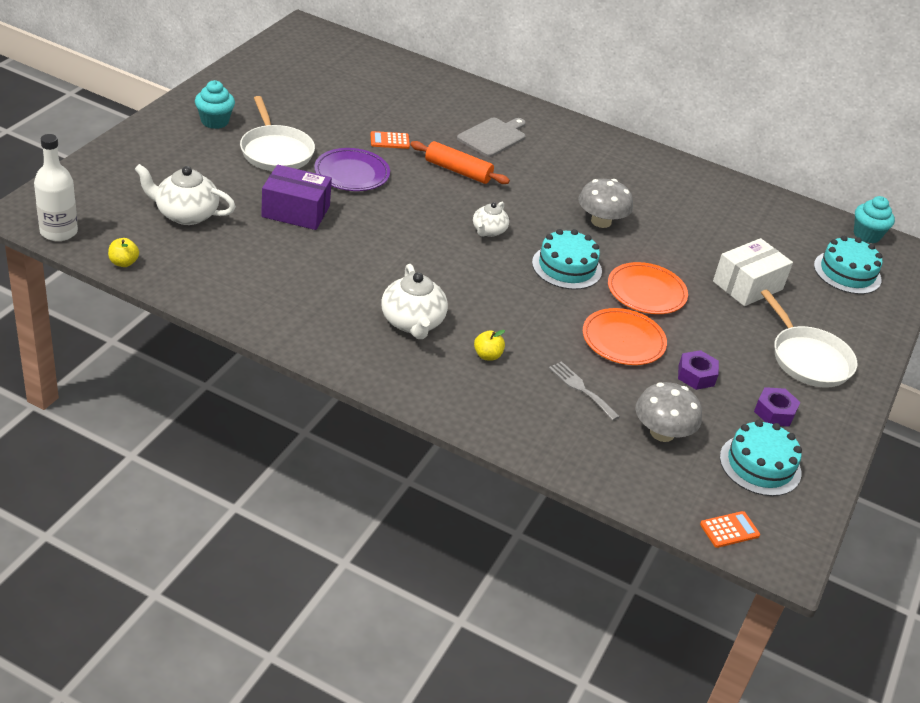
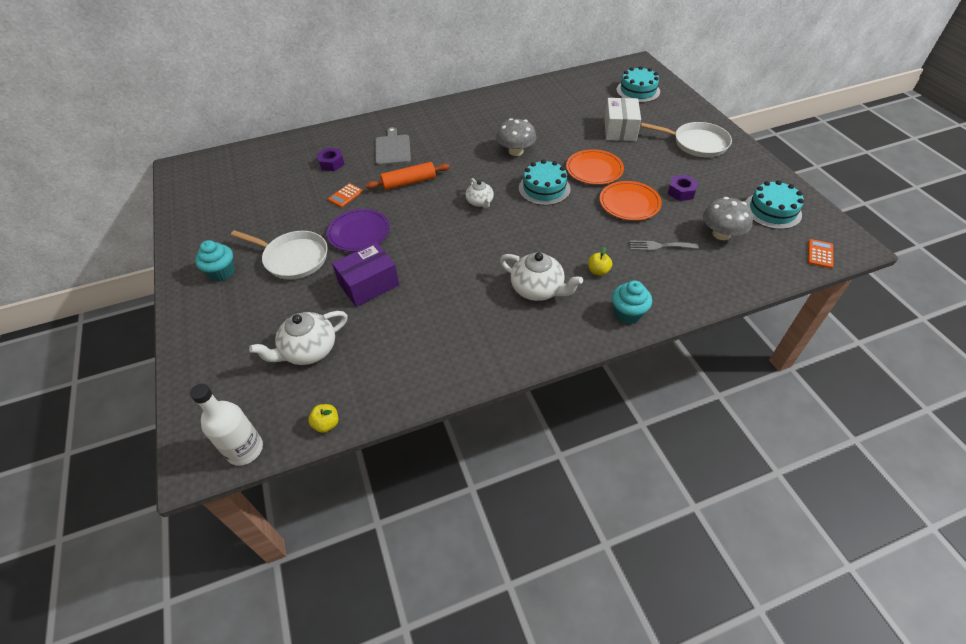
camera: 40 degrees left, 10 degrees up
(774, 412) = (732, 180): purple nut -> purple nut (331, 163)
(866, 235) = (614, 68): turquoise cupcake -> turquoise cupcake (627, 314)

